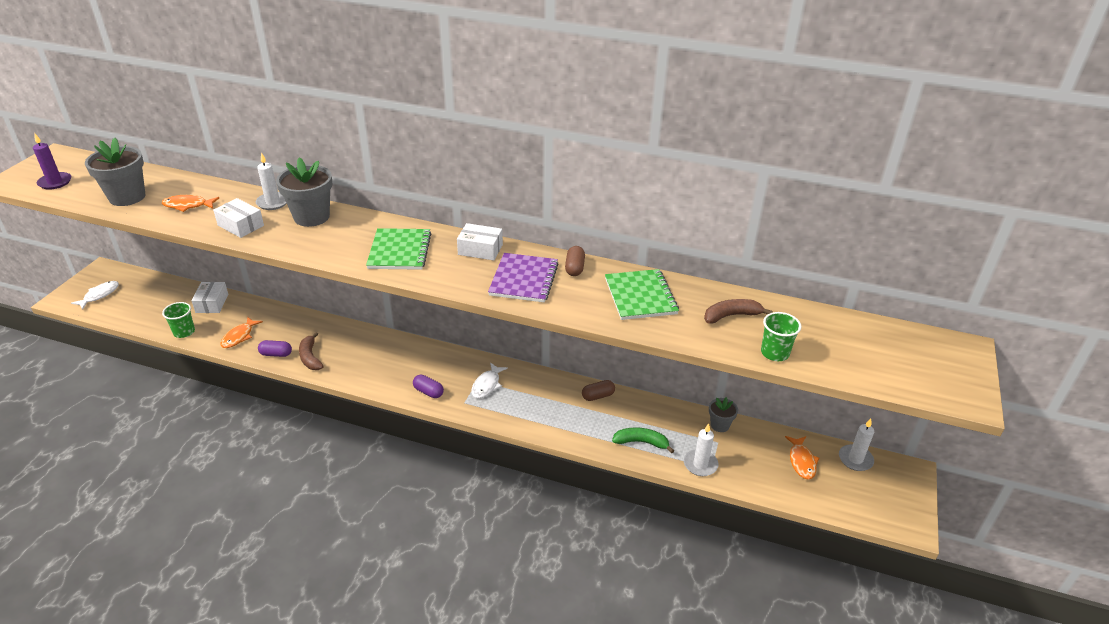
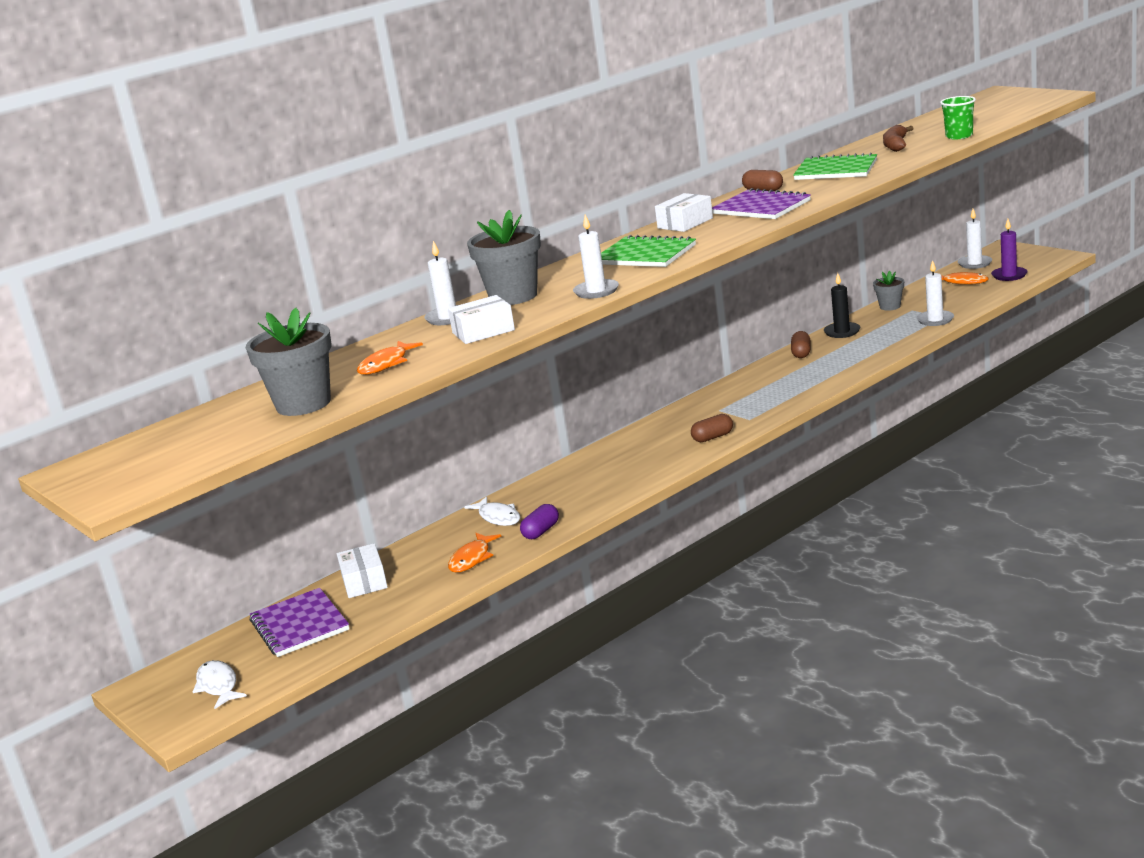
camera: 55 degrees left, 15 degrees down
(55, 182) = (175, 459): purple candle -> purple candle (1009, 275)
(162, 298) = (299, 625): none -> purple notebook
(184, 332) = (411, 603): green cup -> none
(212, 303) = (364, 581): white box -> white box turned 45 degrees clockwise
(239, 336) = (472, 559): orange fish -> orange fish turned 60 degrees clockwise
(310, 357) = (573, 508): brown banana -> none
(317, 251) = (596, 291): none -> white candle
(428, 392) = (713, 437): purple capsule -> brown capsule
(487, 385) = (731, 405): white fish -> white fish (498, 517)
(641, 442) = (885, 340): green banana -> none
(651, 409) = (842, 332): none -> black candle

